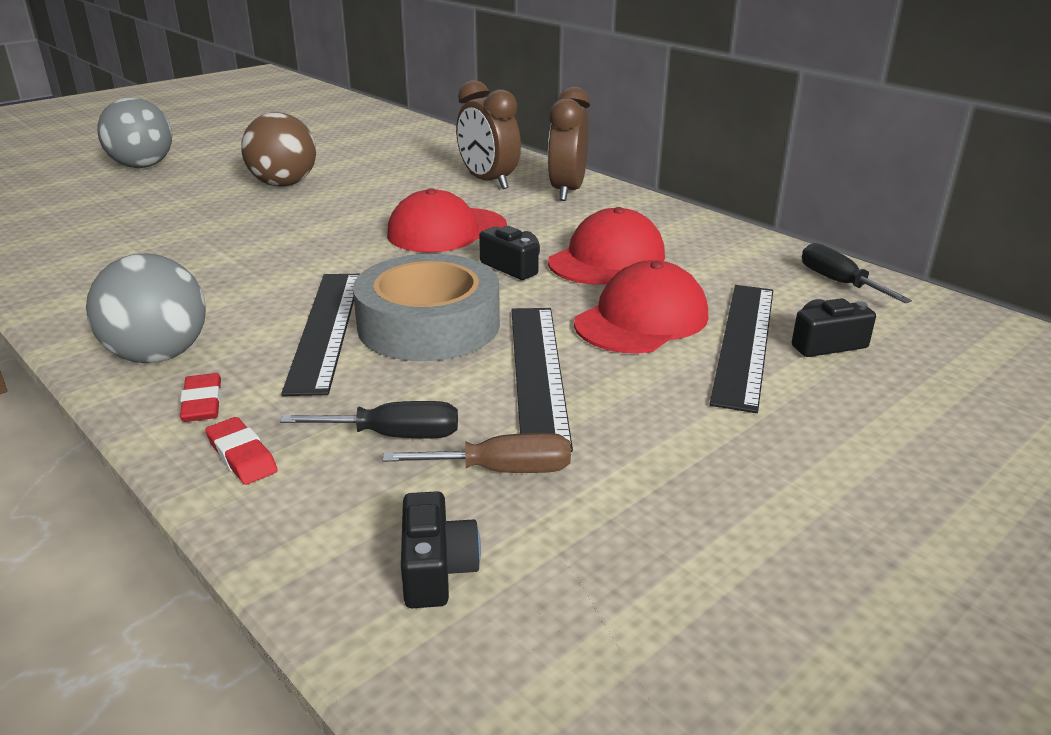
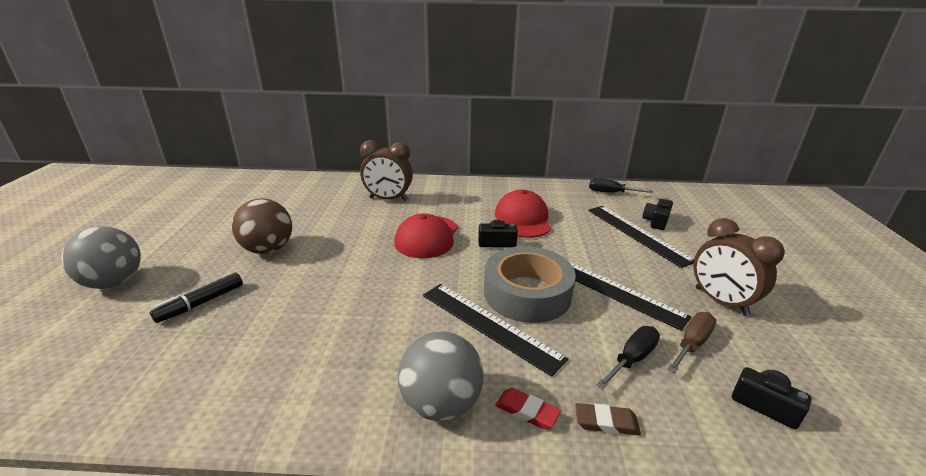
camera: 45 degrees left, 0 degrees up
(162, 203) = (201, 303): none -> black marker
(242, 456) = (606, 422): red eraser -> brown eraser
(567, 191) = (437, 190): brown clock -> brown clock (720, 301)
(641, 319) = (591, 242): red cap -> none

